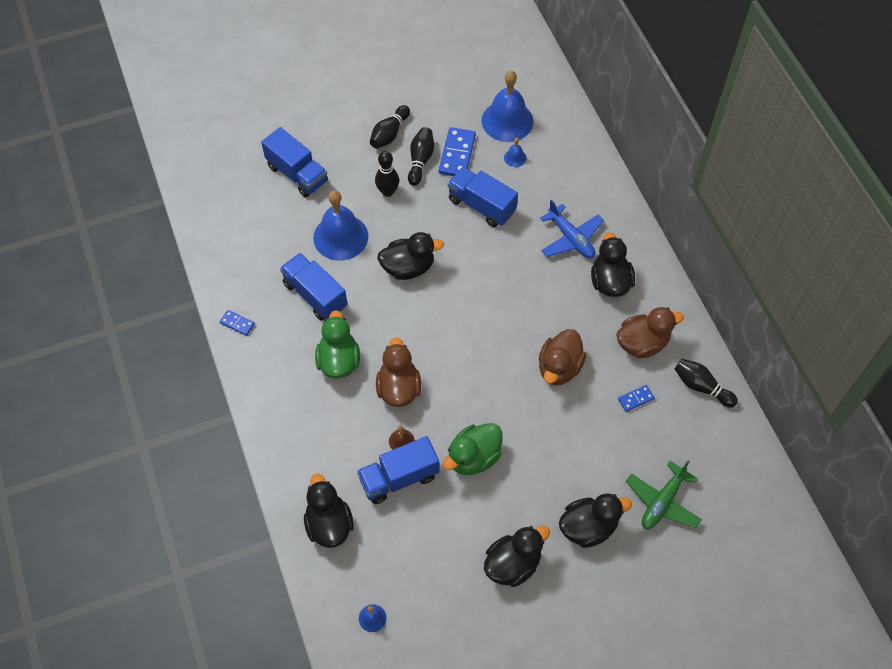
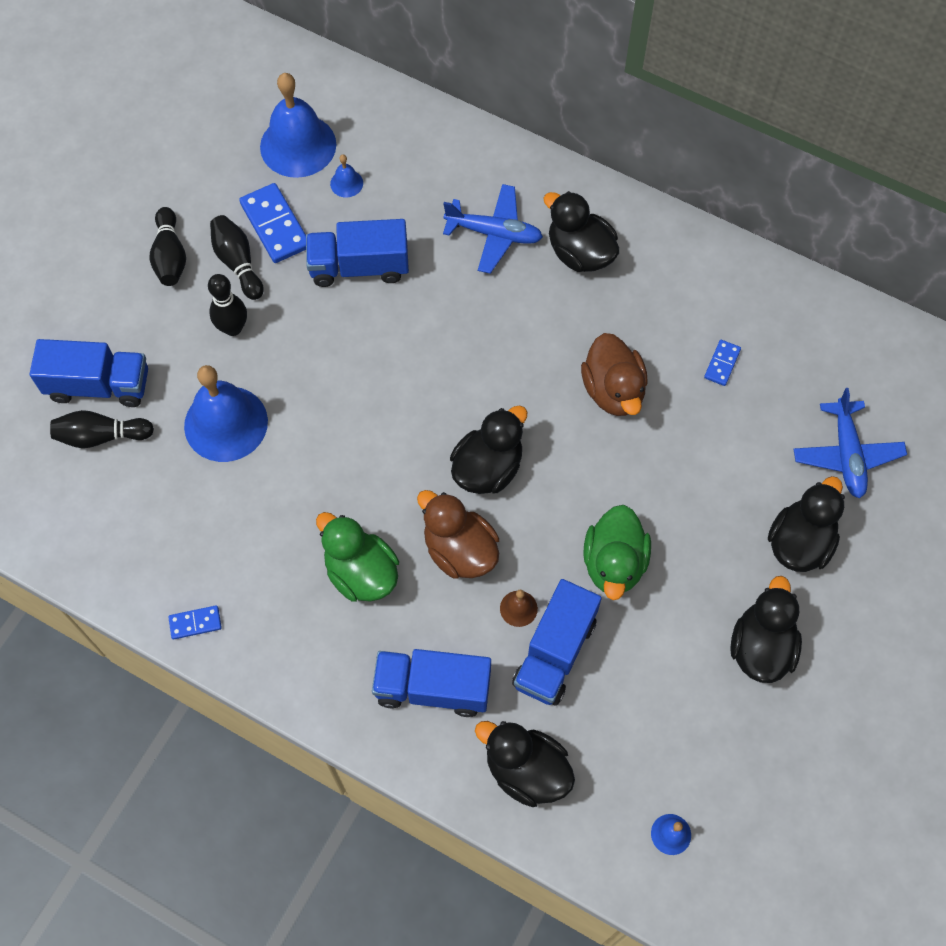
camera: 40 degrees left, 5 degrees up
(315, 295) = (260, 516): blue truck -> blue truck (433, 688)
(408, 267) = (341, 401): black duck -> black duck (488, 468)
(642, 343) = (674, 297): brown duck -> none
(662, 502) = (846, 454): green plane -> blue plane
(701, 387) = (774, 299): black bowling pin -> black bowling pin (101, 436)

